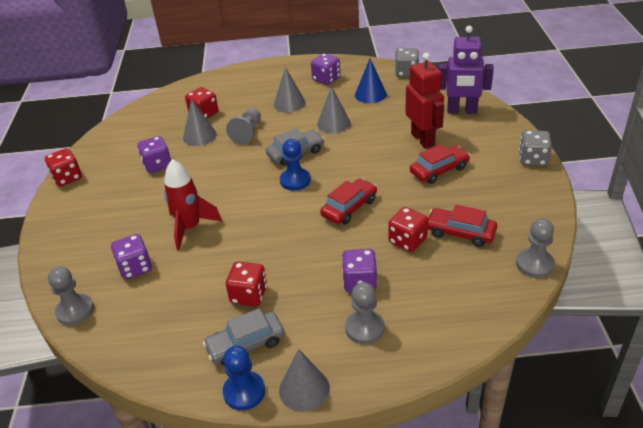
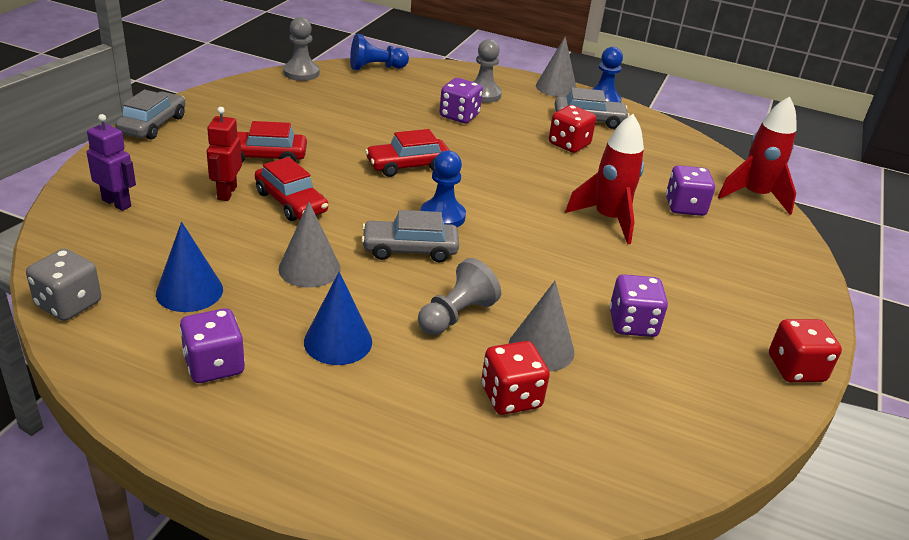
camera: 160 degrees left, 5 degrees down
(75, 311) = (754, 196): grey pawn -> red rocket
(289, 103) = (338, 341): grey cone -> blue cone
(407, 241) = (383, 122): red dice -> none
(423, 139) = (226, 193): red robot -> red robot, size x0.63
(460, 232) = (327, 108): red car -> red car (291, 202)
(462, 111) = (117, 203): purple robot -> purple robot, size x0.63
(492, 312) = (376, 68): none -> blue pawn
(533, 159) = (153, 125): grey dice -> grey car

